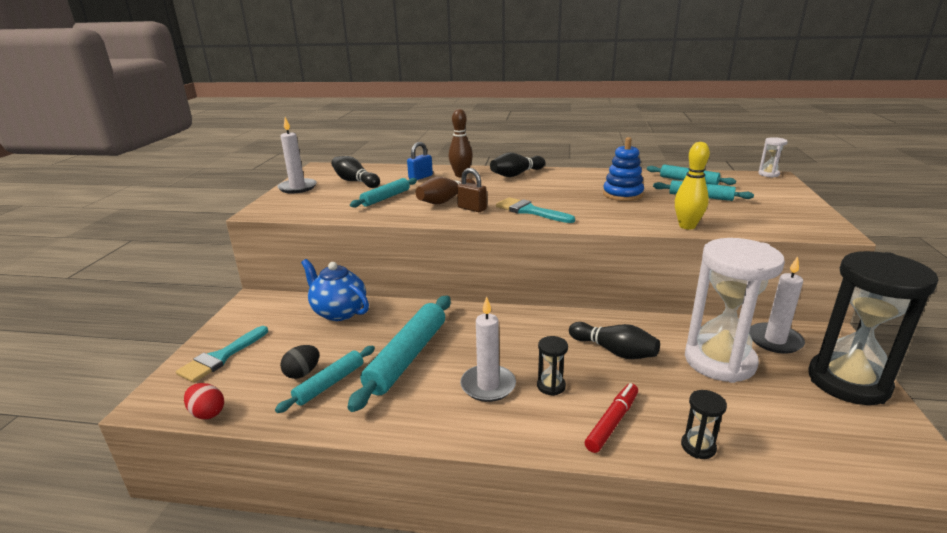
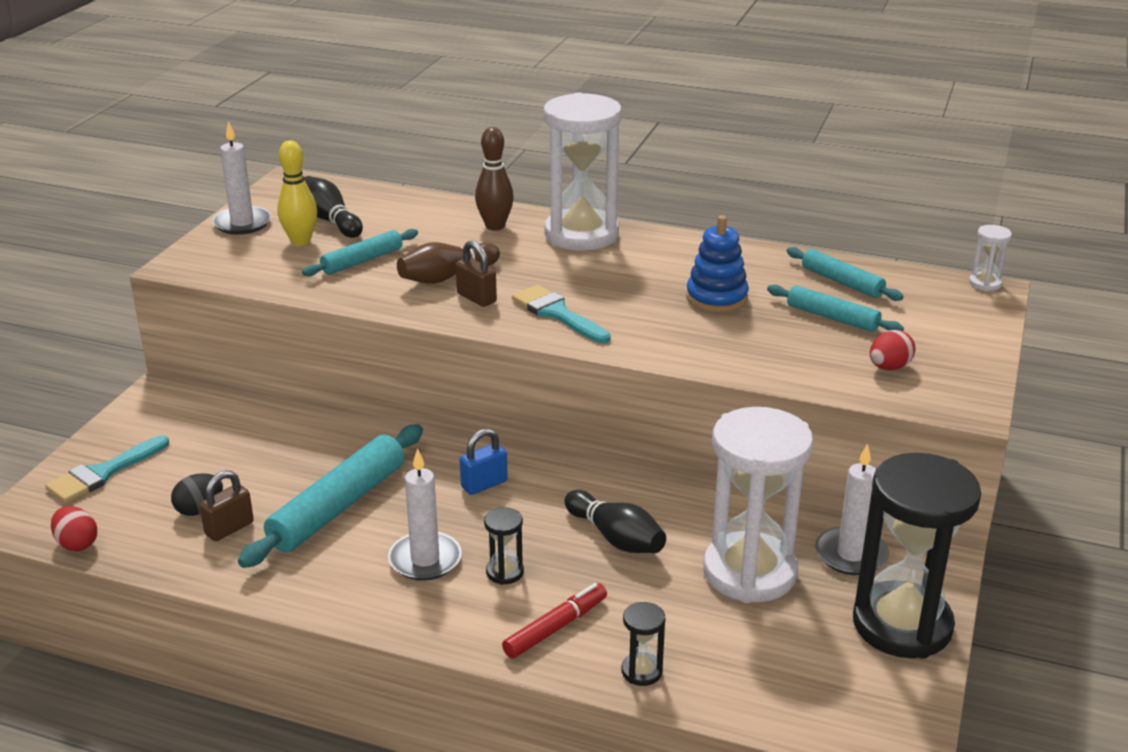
camera: 10 degrees right, 5 degrees up
(329, 384) = (229, 528): turquoise rolling pin -> brown padlock
(339, 312) = (269, 427): blue teapot -> none
(420, 177) = (431, 223): blue padlock -> blue padlock (484, 484)
(516, 174) = (581, 235): black bowling pin -> white hourglass
(687, 226) = (764, 371): yellow bowling pin -> yellow bowling pin (300, 241)
(761, 216) = (889, 367): none -> red egg

